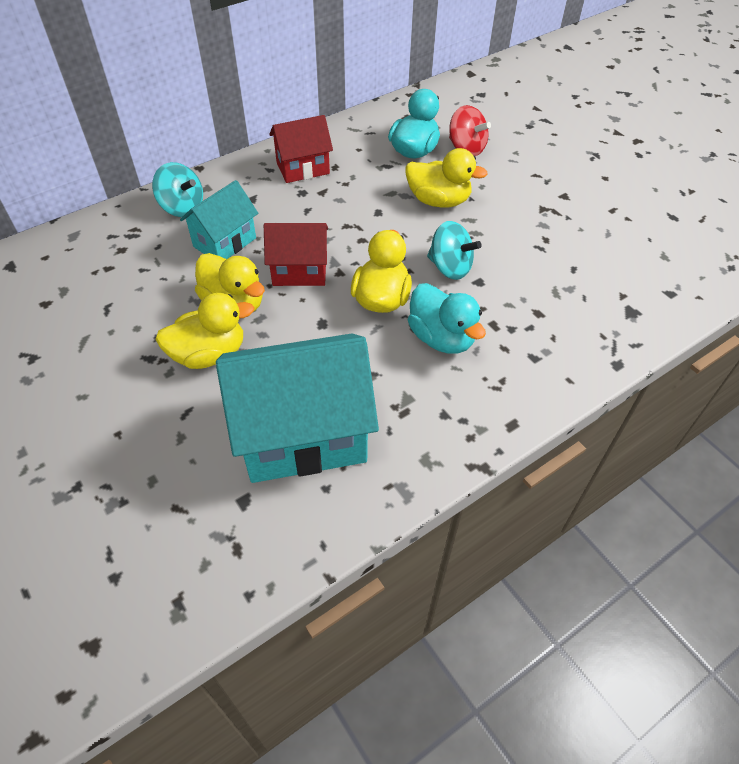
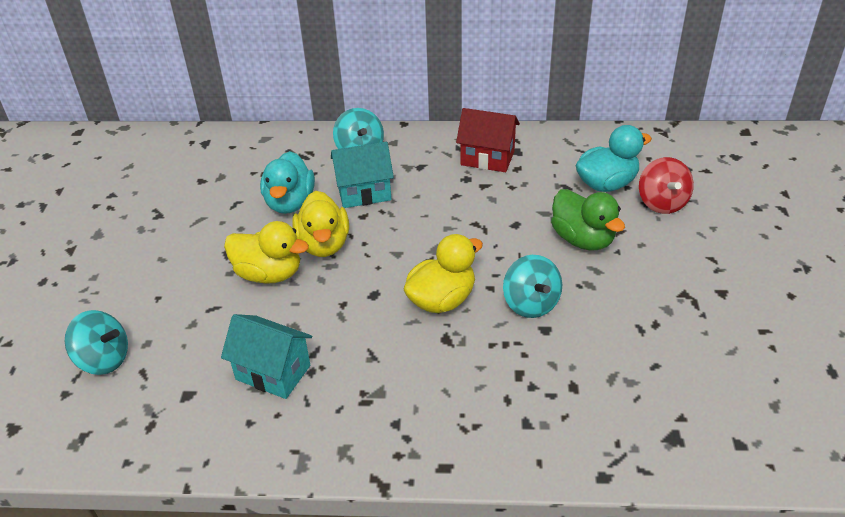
camera: 40 degrees right, 10 degrees down
(122, 521) = (104, 359): none -> turquoise spinning top
(299, 271) = (398, 243): red house -> none
(303, 435) = (273, 372): turquoise house -> turquoise house, size x0.55
(438, 201) = (582, 239): yellow duck -> green duck
(441, 338) = (459, 359): turquoise duck -> turquoise duck (290, 202)

